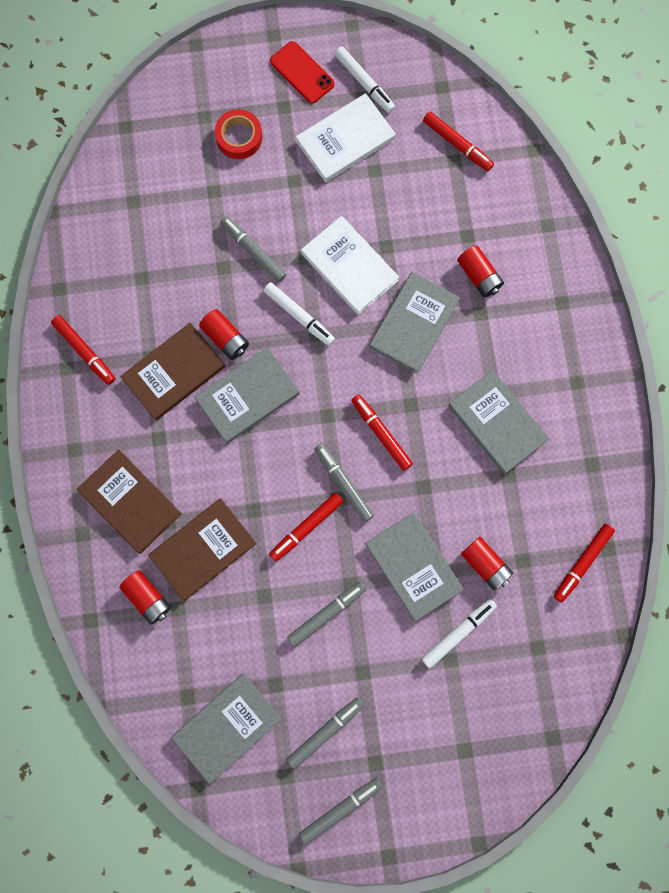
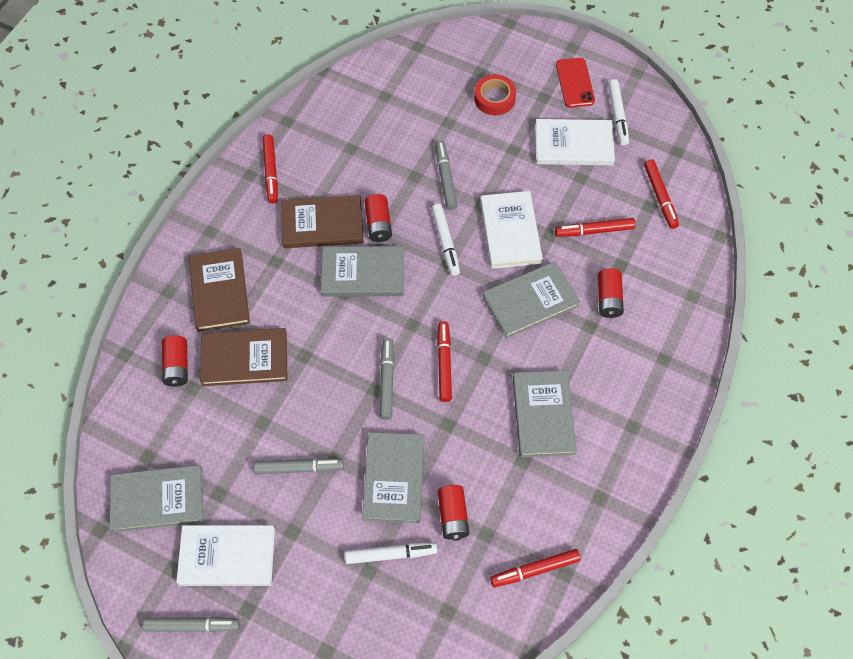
camera: 35 degrees right, 15 degrees down
(307, 527) = (334, 394): red marker -> red marker (595, 231)
(324, 732) = (227, 556): grey marker -> white book

